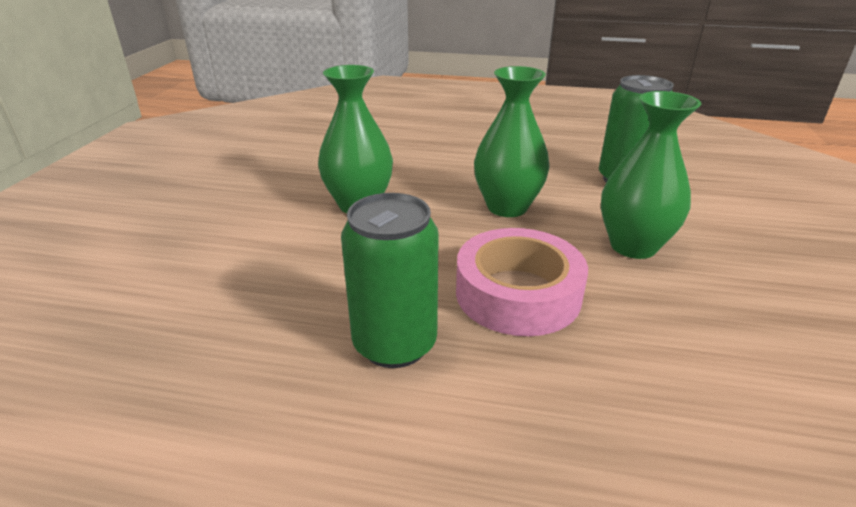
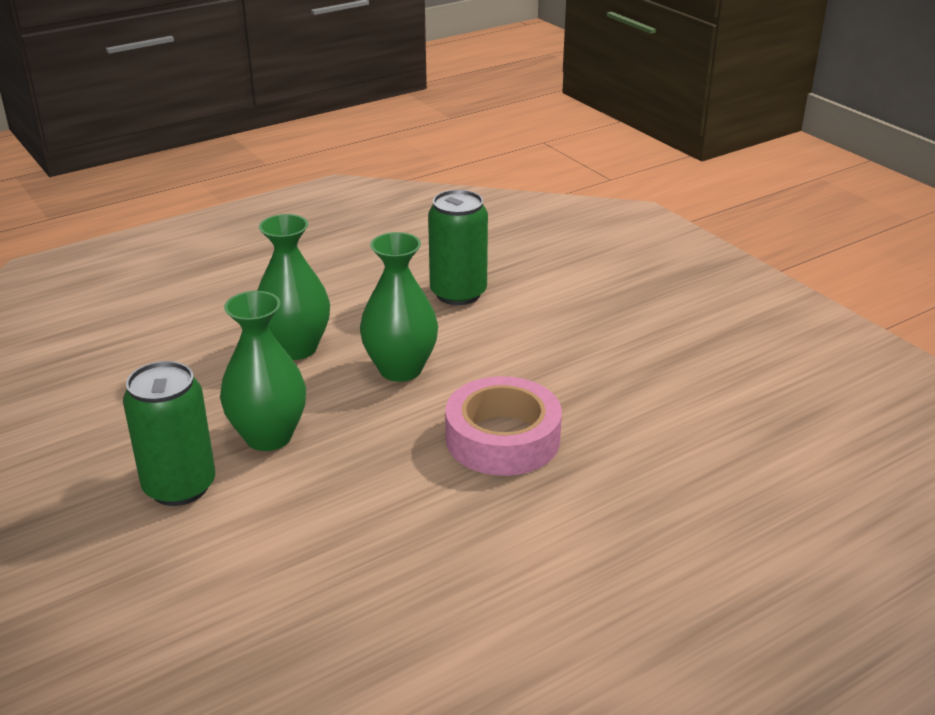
camera: 45 degrees left, 0 degrees up
(394, 344) = (472, 523): green can -> green can (179, 486)
(633, 246) = (531, 355): green vase -> green vase (296, 348)

